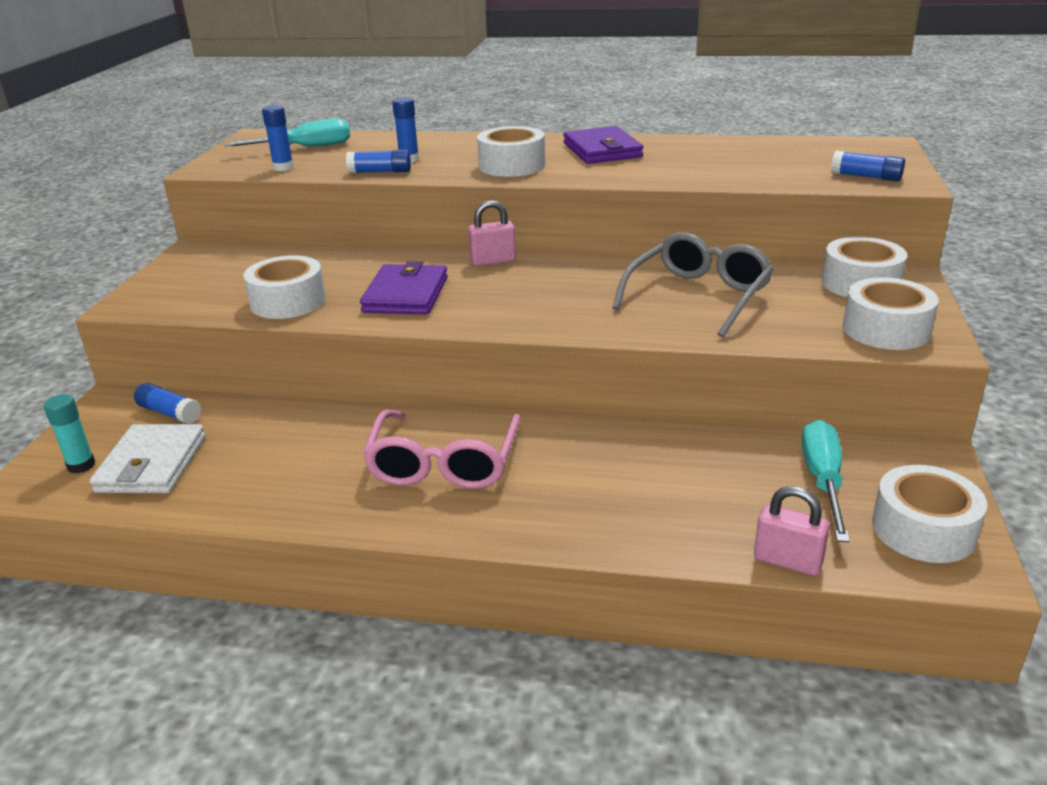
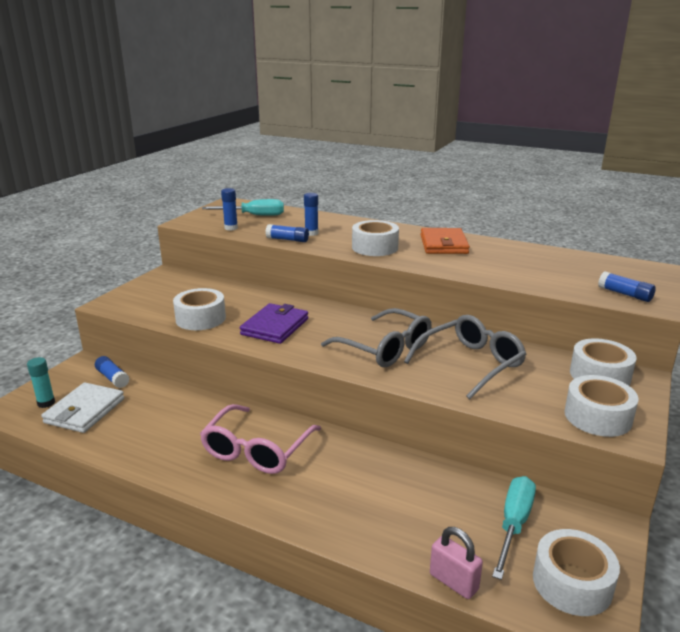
camera: 15 degrees right, 5 degrees down
(493, 261) = (345, 312): pink padlock -> none
(576, 297) = (385, 348): none -> grey glasses
(602, 150) = (443, 244): purple wallet -> orange wallet

